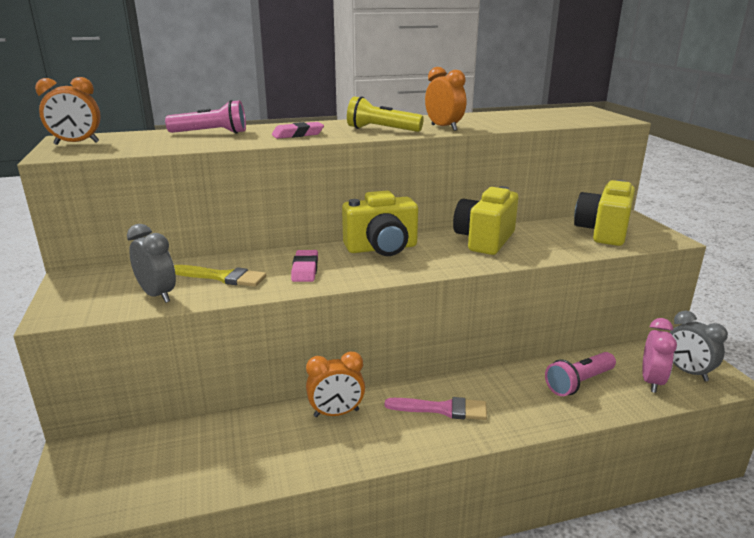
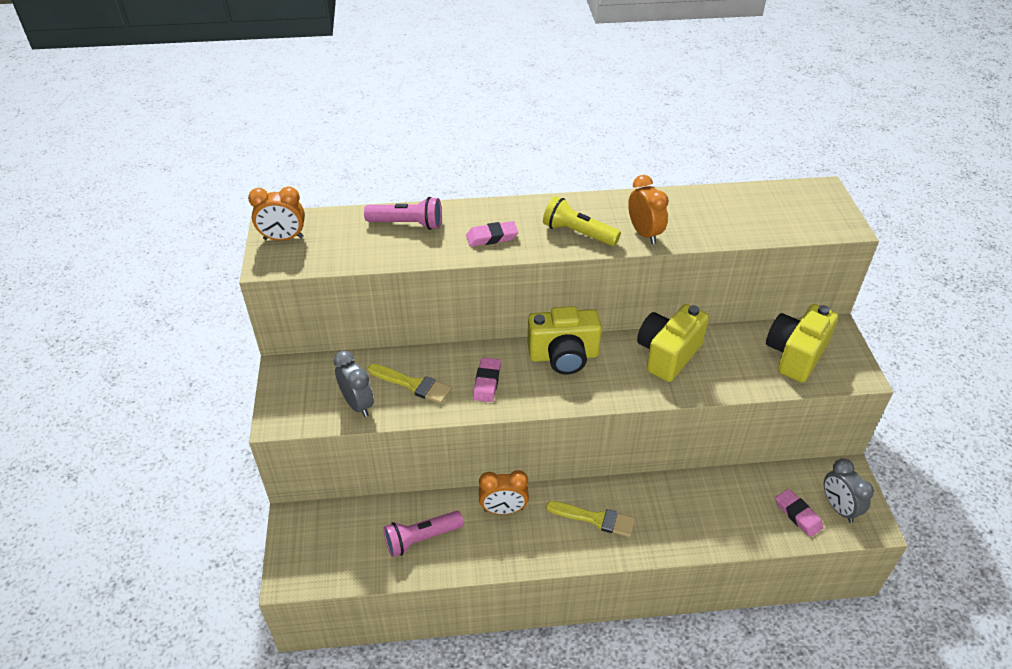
camera: 10 degrees right, 20 degrees up
(442, 409) = (595, 519): pink brush -> yellow brush
(579, 383) = (728, 506): pink flashlight -> pink flashlight (421, 539)
(651, 381) = (798, 515): pink clock -> pink eraser

